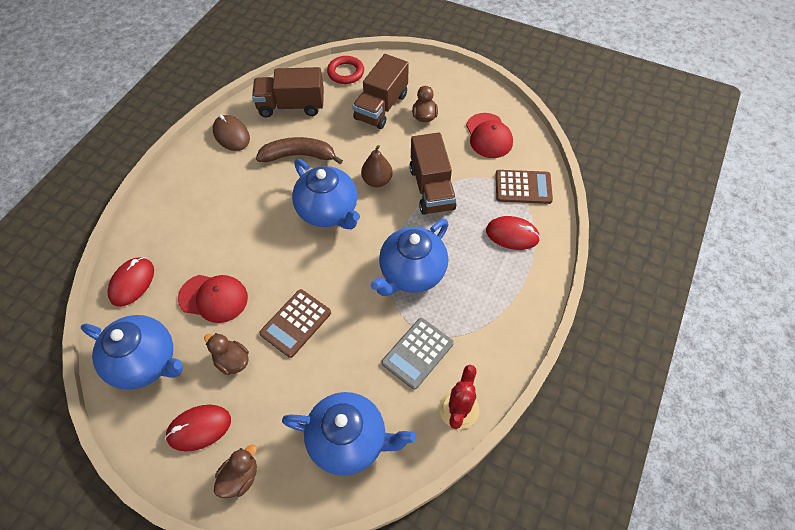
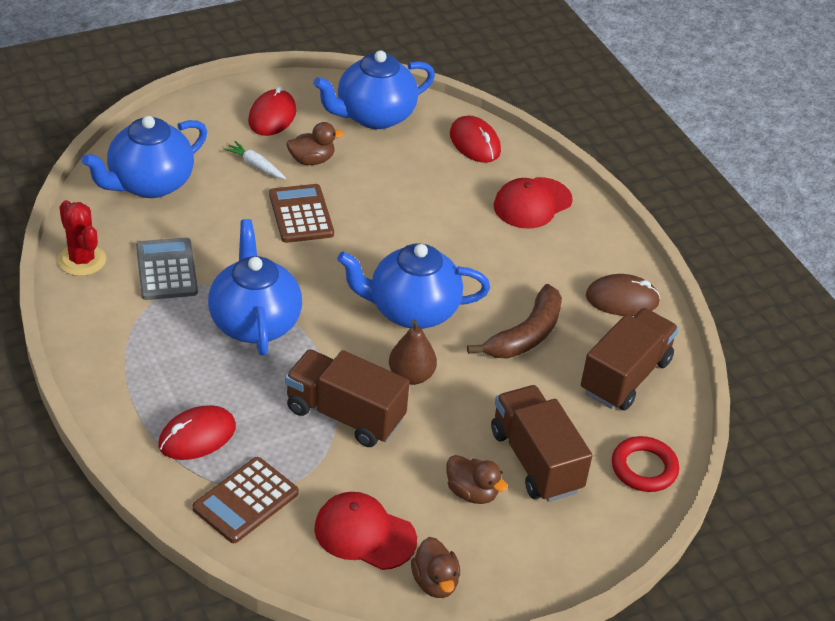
camera: 125 degrees right, 15 degrees down
(213, 298) = (395, 180): red cap -> red cap (532, 203)
(240, 477) = (202, 117): brown duck -> brown duck (435, 582)
(268, 390) = (255, 165): none -> white carrot

